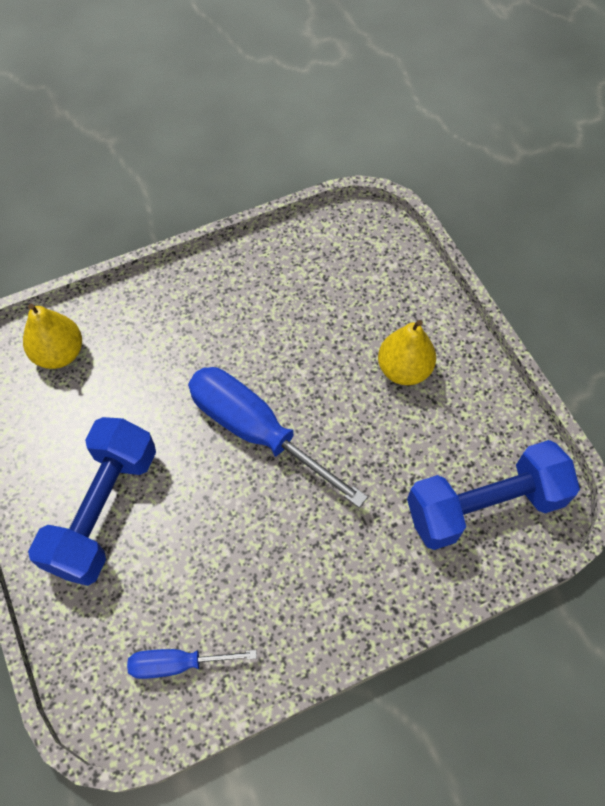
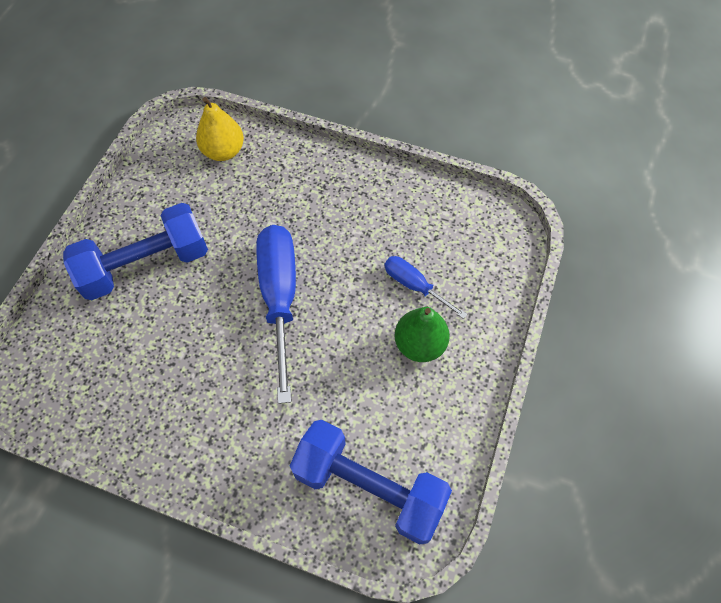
camera: 45 degrees right, 0 degrees up
(178, 663) = (84, 393): blue screwdriver -> blue screwdriver (415, 286)
(404, 369) = (419, 344): yellow pear -> green pear

